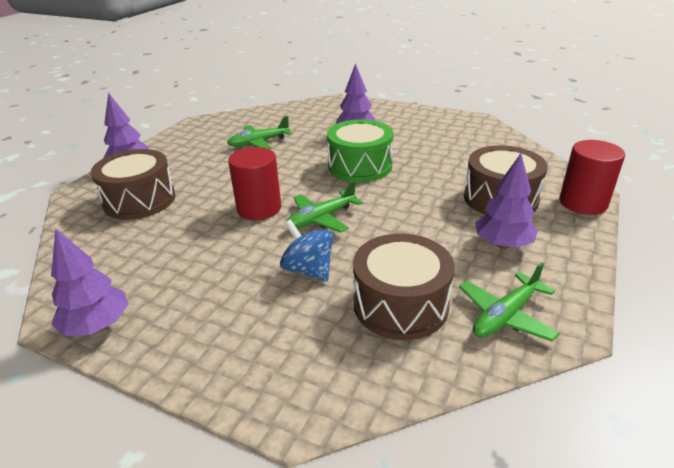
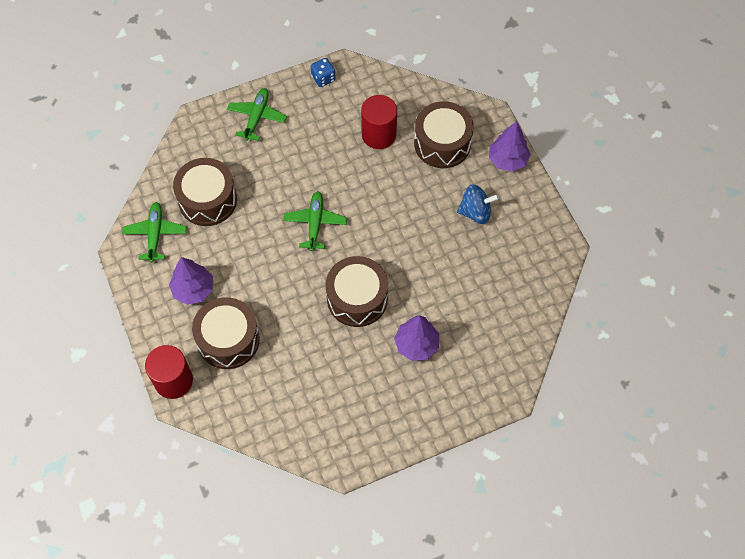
camera: 130 degrees right, 30 degrees up
(97, 325) = (323, 78): purple tree -> blue dice
(258, 143) = (469, 262): green plane -> green plane (257, 117)
(259, 208) = (362, 199): red cylinder -> red cylinder (379, 134)
(308, 270) = (274, 182): blue spinning top -> blue spinning top (475, 212)
(360, 166) = (357, 298): green drum -> brown drum

